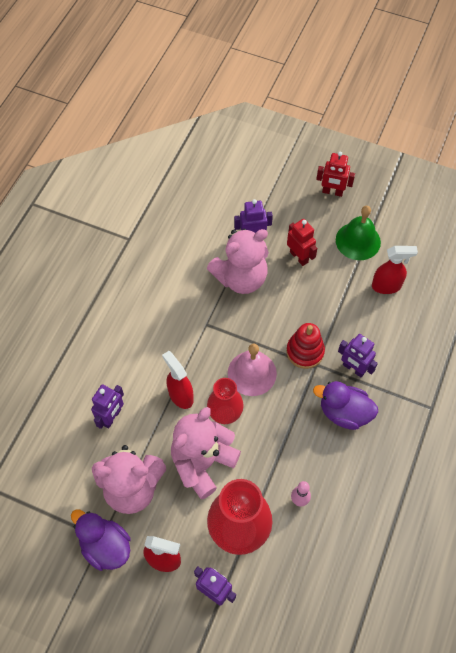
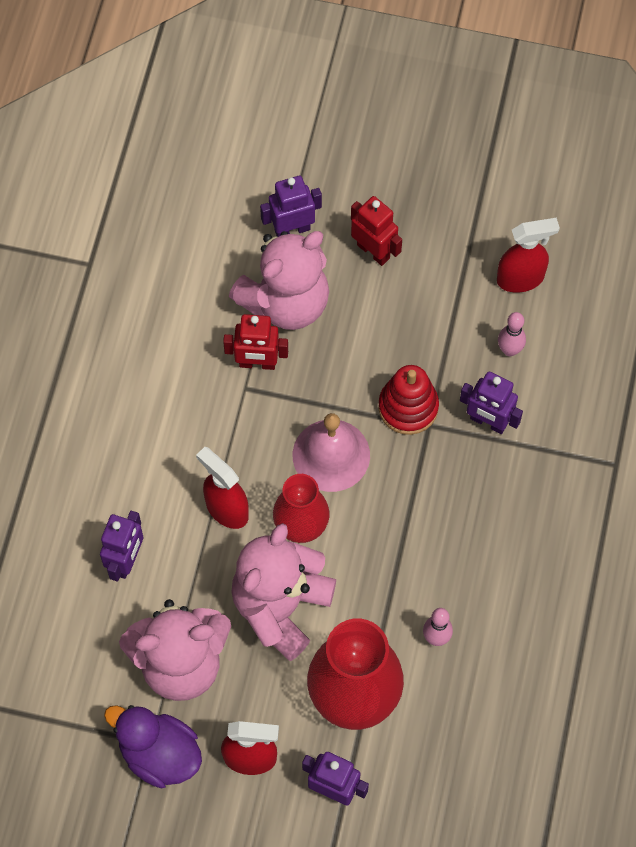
camera: 10 degrees left, 5 degrees up
(332, 192) = (410, 129): red robot -> red robot (257, 363)
(344, 413) = (483, 494): purple duck -> none
(358, 241) = (464, 208): green bell -> none
(373, 327) = (509, 350): none -> pink bowling pin

